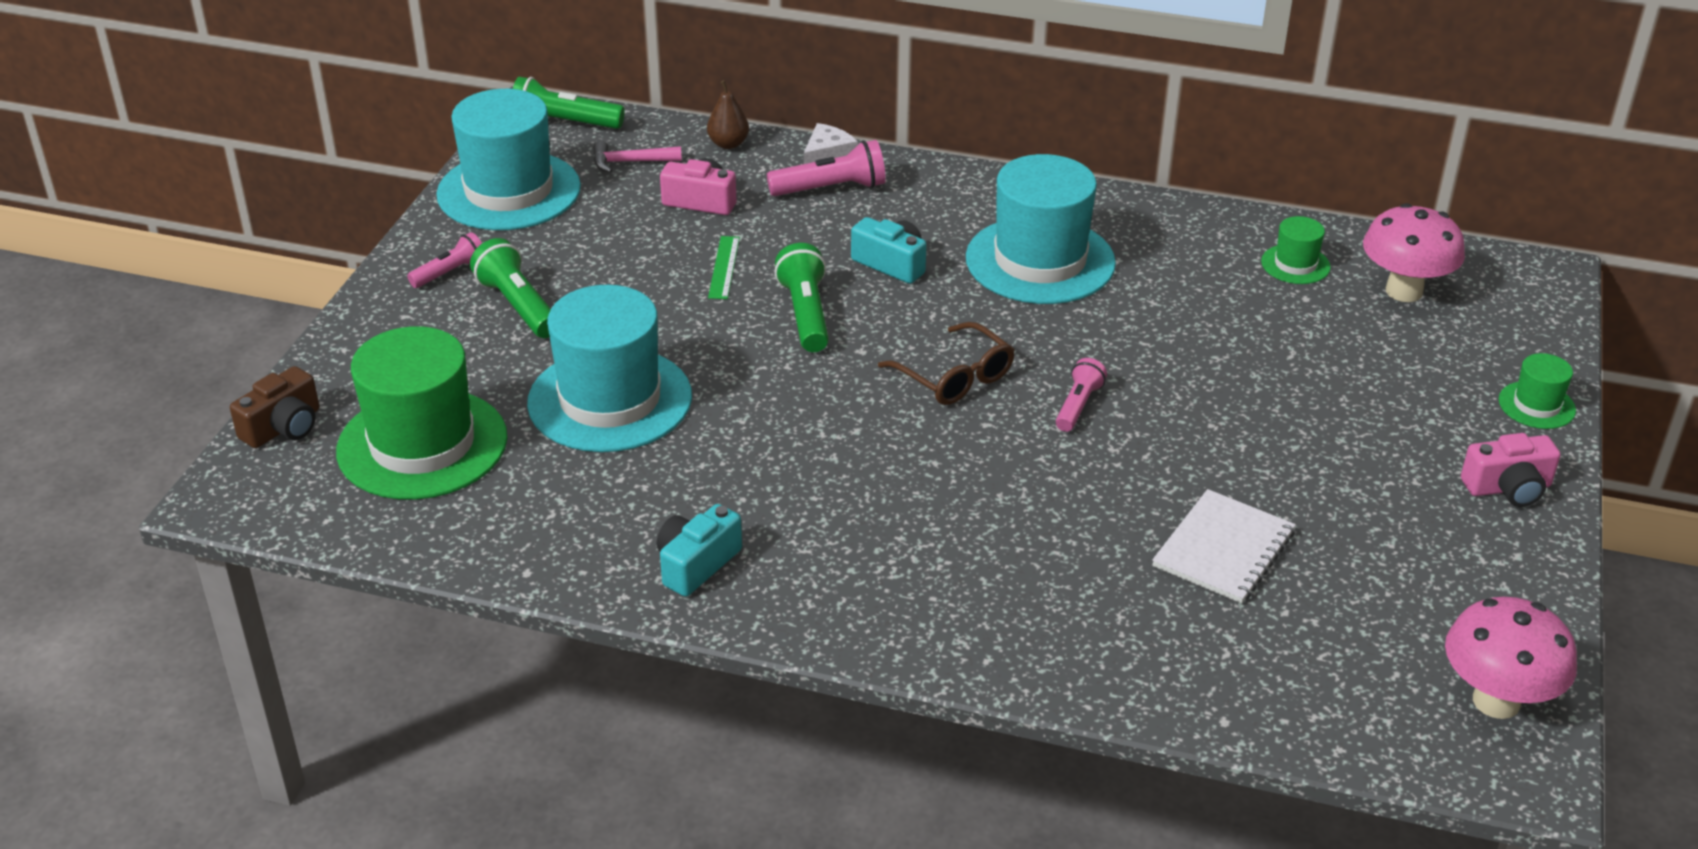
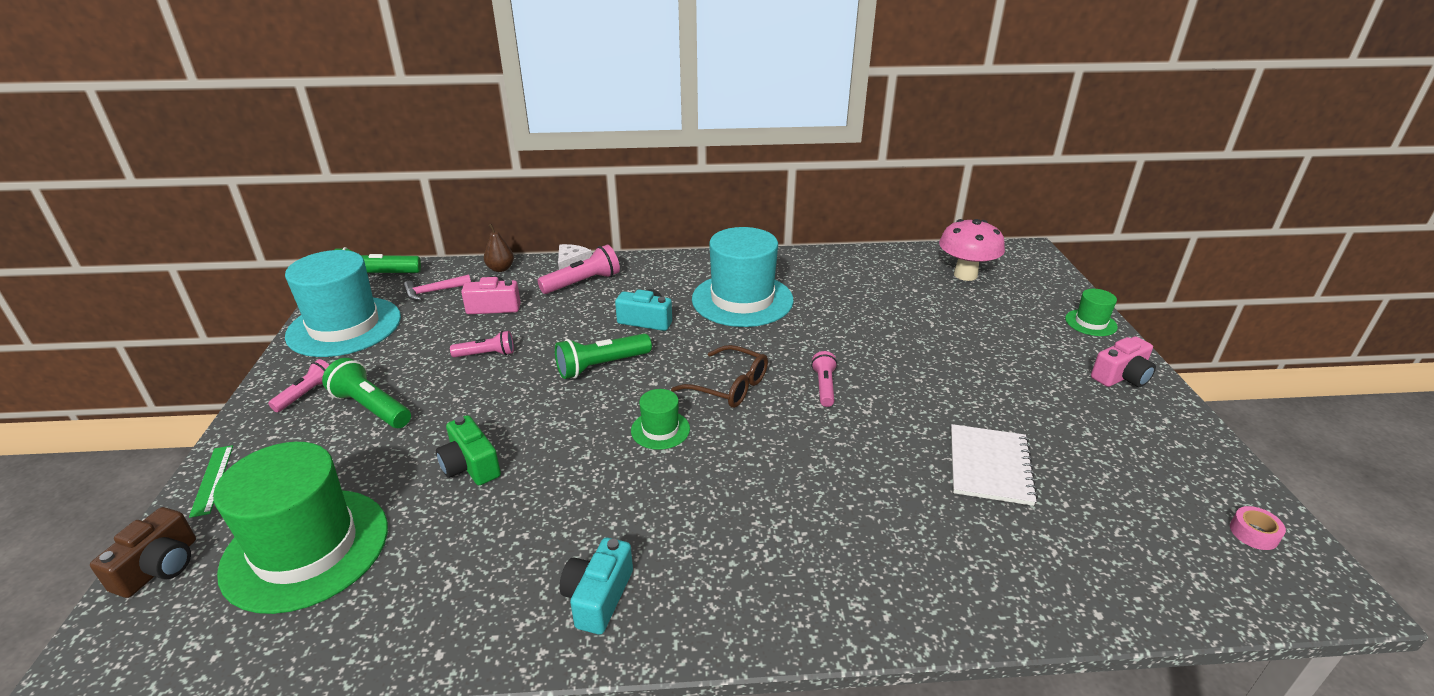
camera: 20 degrees left, 5 degrees down
(610, 400) = (470, 465): turquoise hat -> green camera
(669, 267) = (486, 354): none -> pink flashlight
(724, 267) = (527, 346): green ruler -> green ruler (212, 480)
(806, 314) = (601, 366): green flashlight -> green flashlight turned 90 degrees counterclockwise
(1295, 264) = (895, 272): green hat -> green hat (660, 430)
(1496, 701) = (1253, 533): pink mushroom -> pink tape

